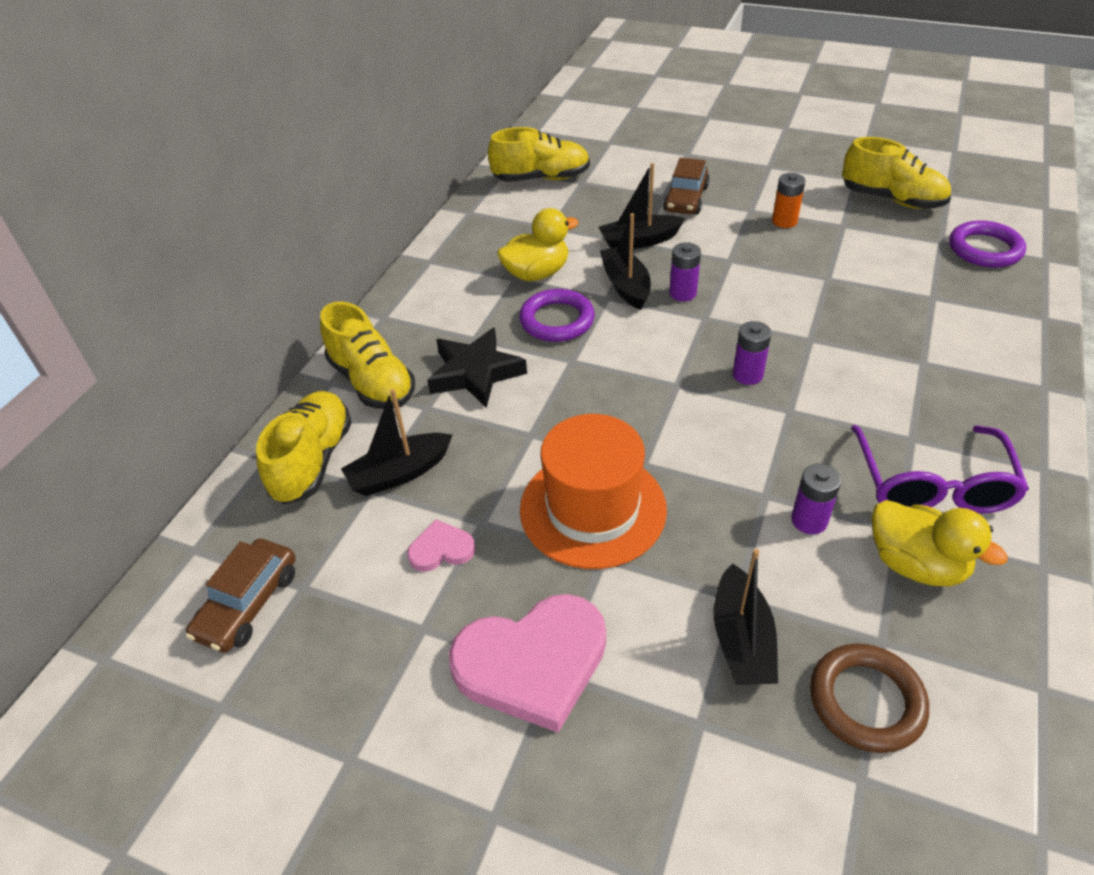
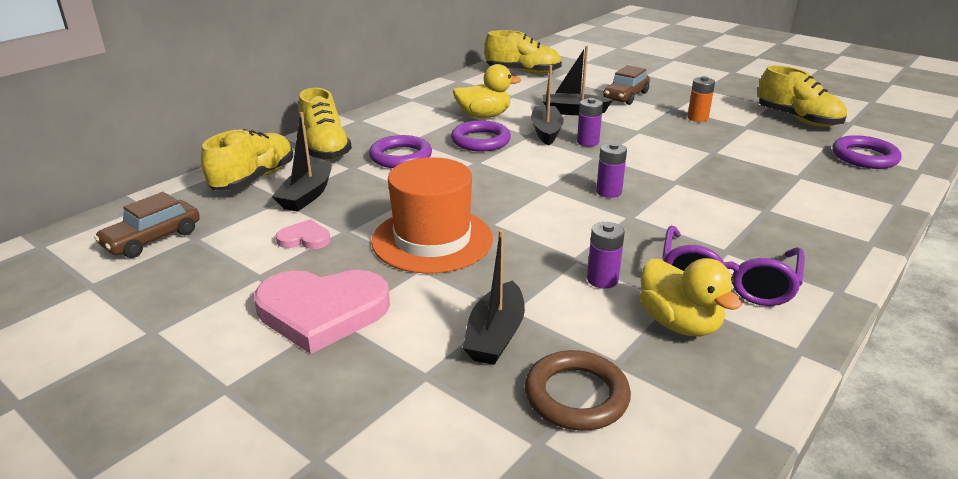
camera: 15 degrees right, 15 degrees down
(399, 473) = (307, 195): black boat -> black boat turned 60 degrees counterclockwise
(475, 373) = (401, 157): black star -> purple ring

